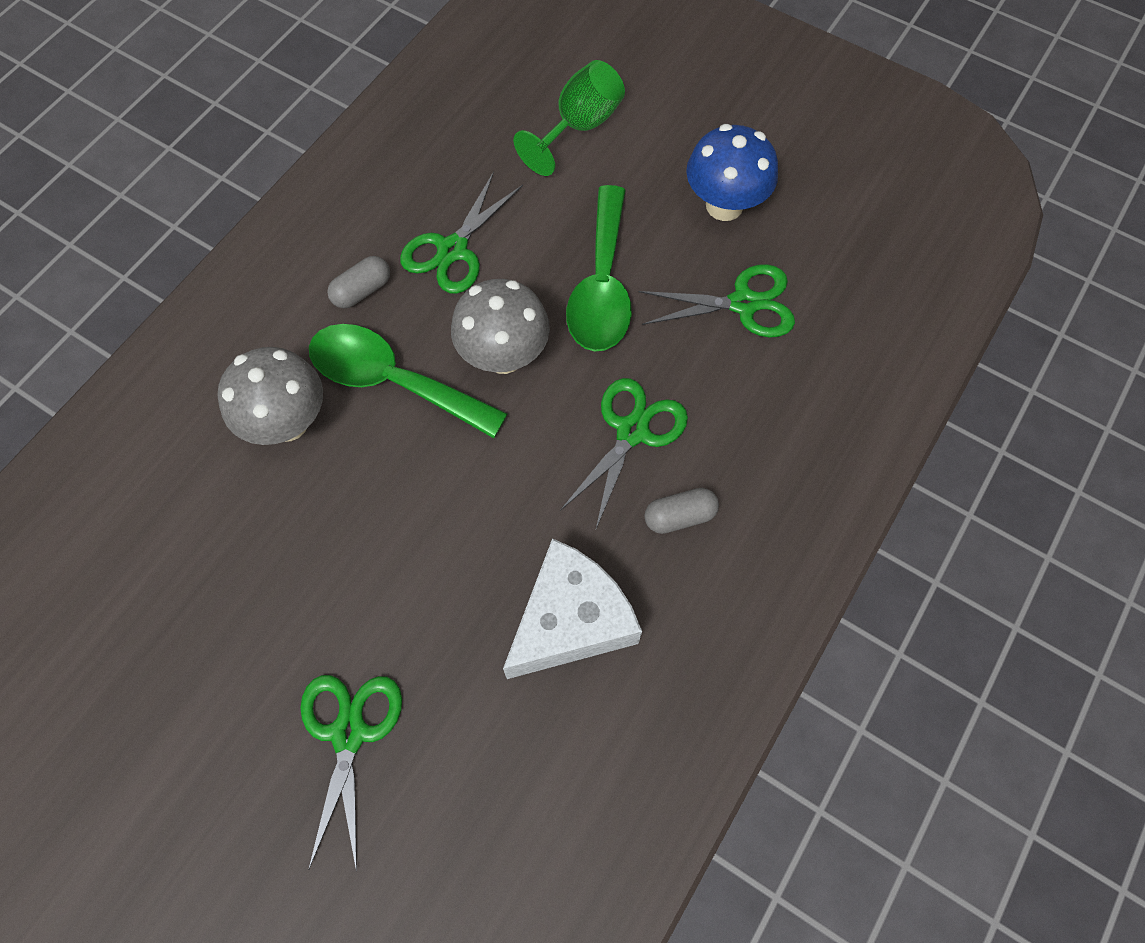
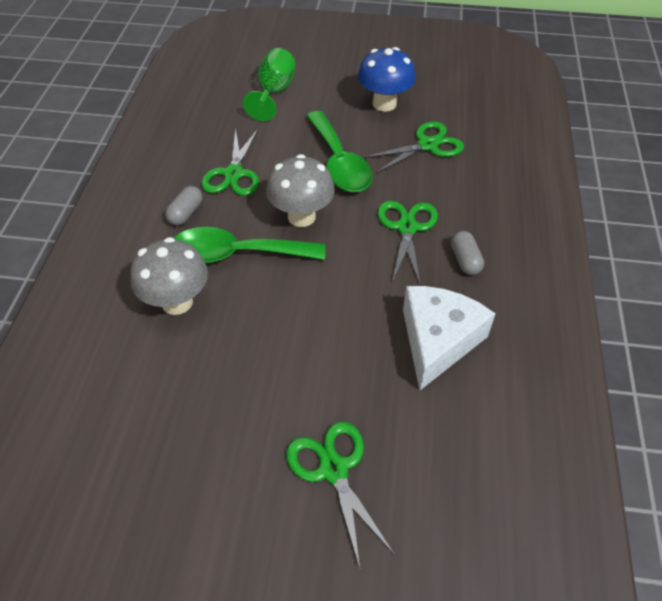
camera: 25 degrees left, 15 degrees down
(679, 516) = (465, 260): grey capsule -> grey capsule turned 60 degrees counterclockwise

